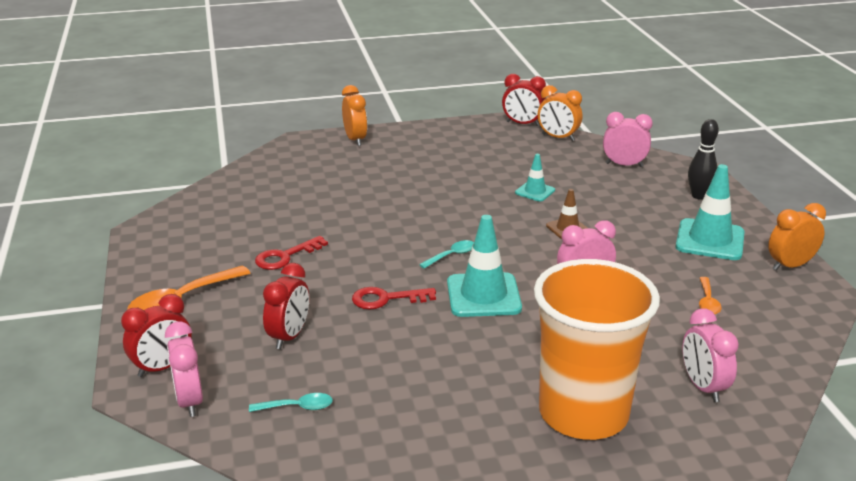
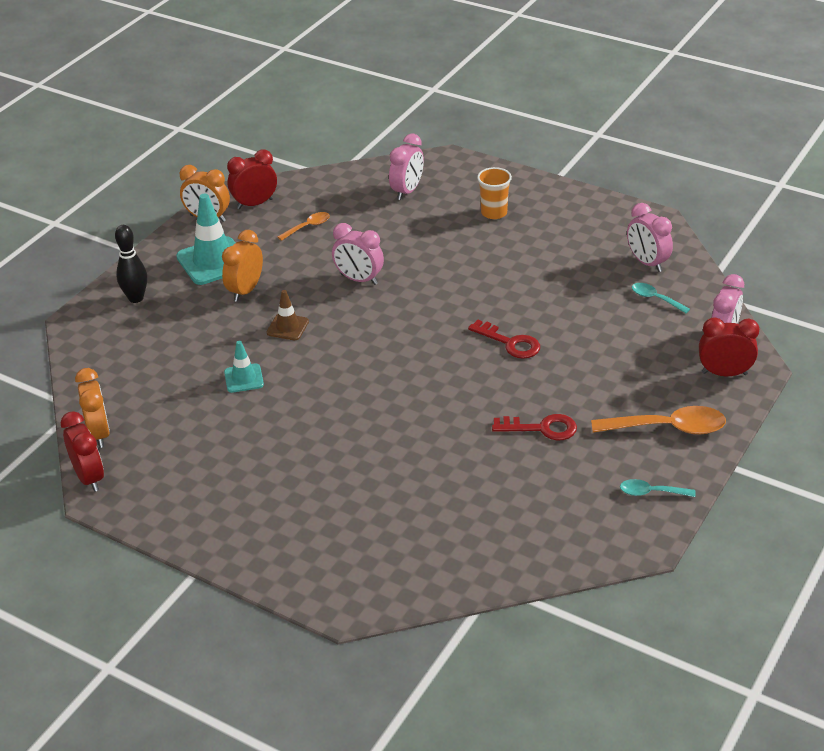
camera: 135 degrees left, 10 degrees up
(289, 336) = (613, 350): red clock -> red clock (254, 204)
(355, 139) = (286, 565): orange clock -> orange clock (245, 291)
(452, 255) = (411, 353): turquoise spoon -> turquoise spoon (651, 492)
(483, 295) = (439, 308): turquoise traffic cone -> none
(583, 413) = (494, 213): orange cup -> orange cup, size x0.41
(624, 165) = (118, 362): pink clock -> pink clock (647, 263)

